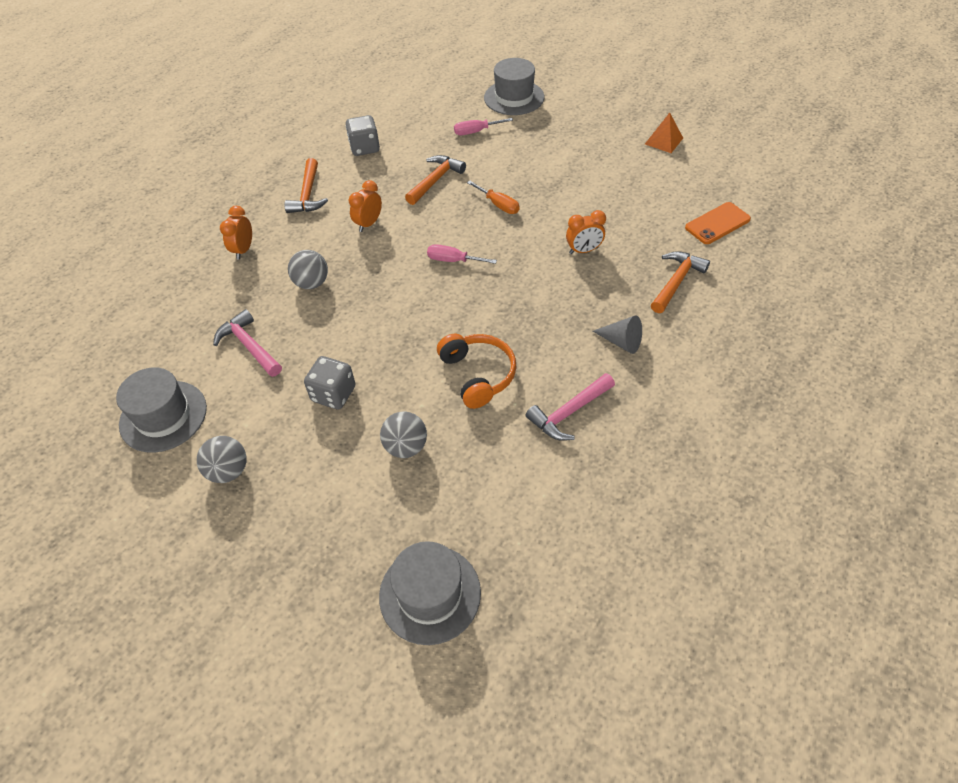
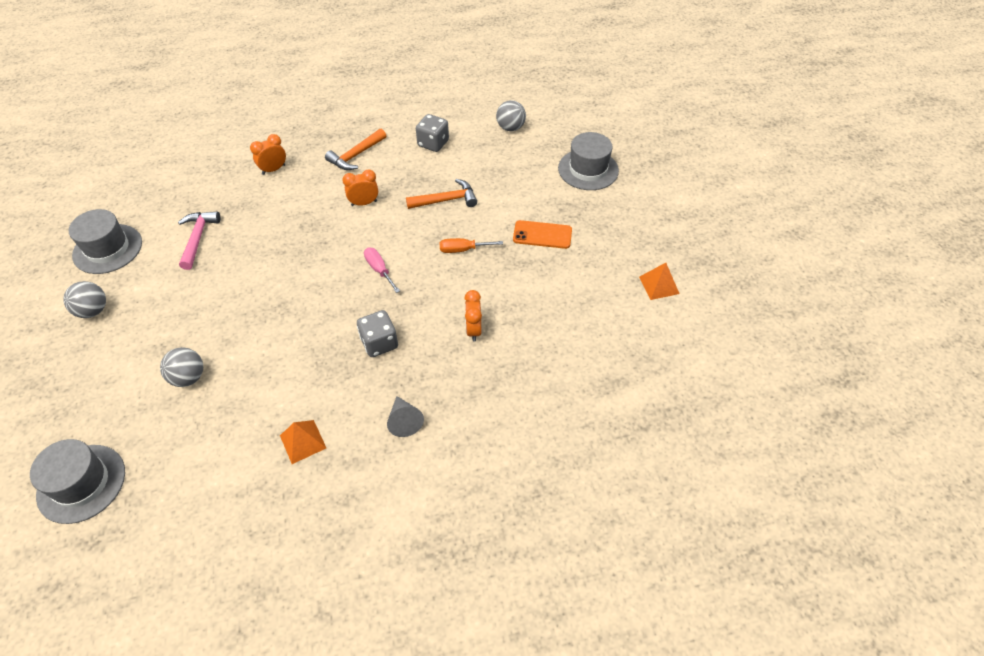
camera: 40 degrees right, 0 degrees up
(312, 283) = (280, 221): grey ball -> grey ball (510, 128)
(333, 394) = (198, 307): grey dice -> grey dice (379, 343)
(476, 132) = (523, 180): pink screwdriver -> none
(478, 374) = (287, 365): orange headphones -> none
(498, 205) = (463, 249): orange screwdriver -> orange screwdriver turned 90 degrees clockwise
(569, 413) = (303, 441): pink hammer -> orange pyramid
(583, 250) = (473, 330): orange clock -> orange clock turned 60 degrees clockwise
(676, 281) = (506, 408): orange hammer -> none
(717, 223) = (605, 387): orange phone -> orange phone (542, 235)

